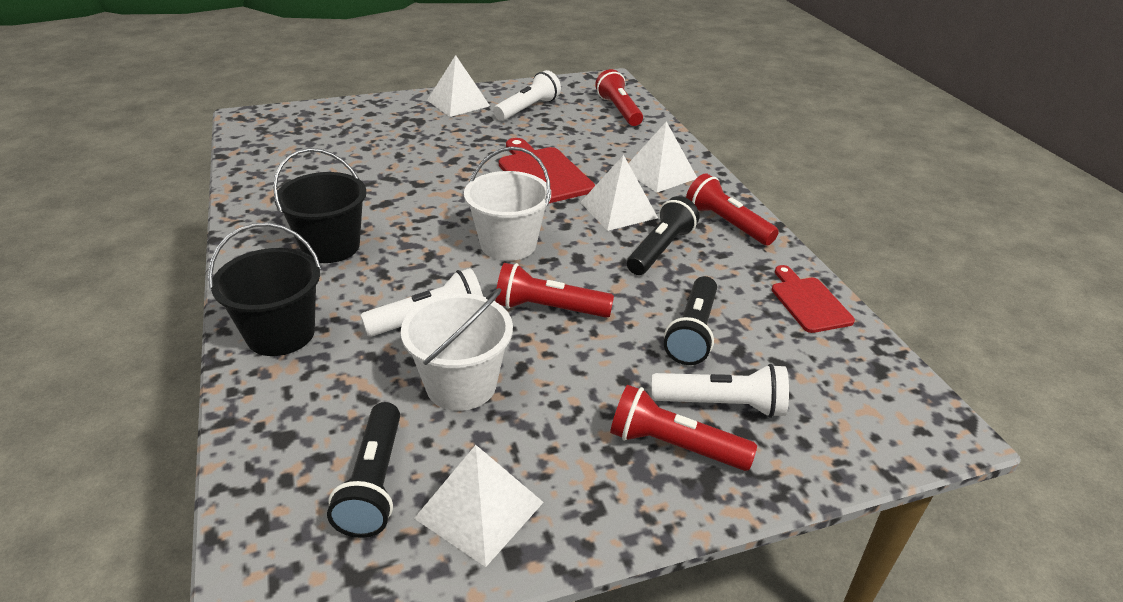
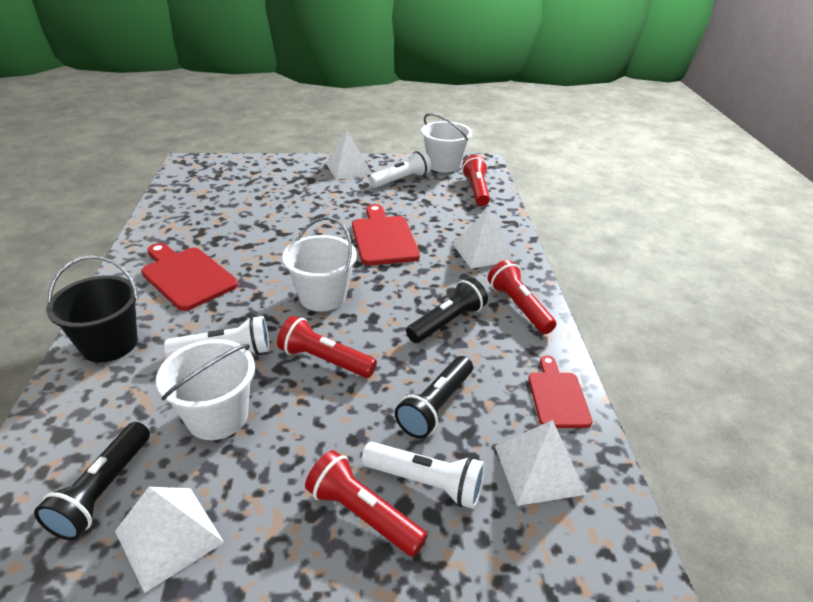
camera: 15 degrees right, 0 degrees up
(330, 246) = (186, 276): black bucket -> red cutting board
(568, 87) = (444, 165): none -> white bucket
(618, 210) = (430, 279): white pyramid -> white pyramid (538, 469)

